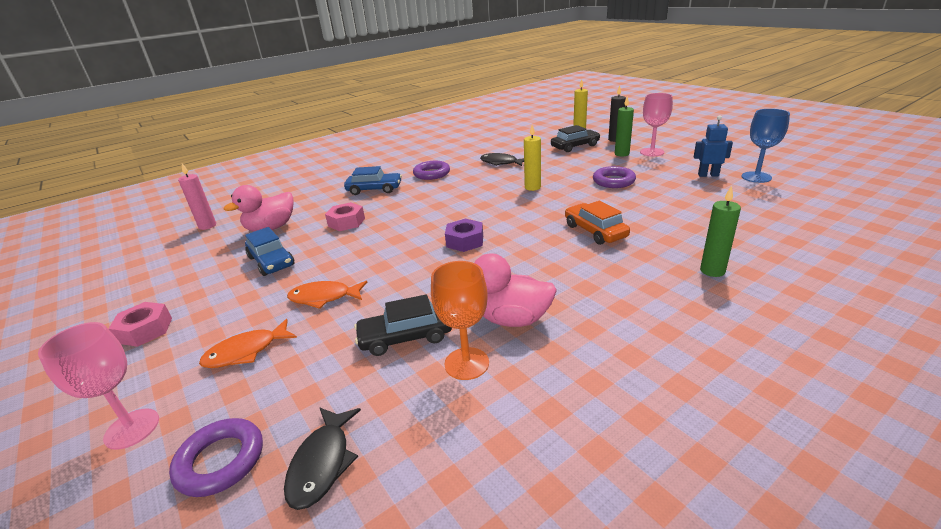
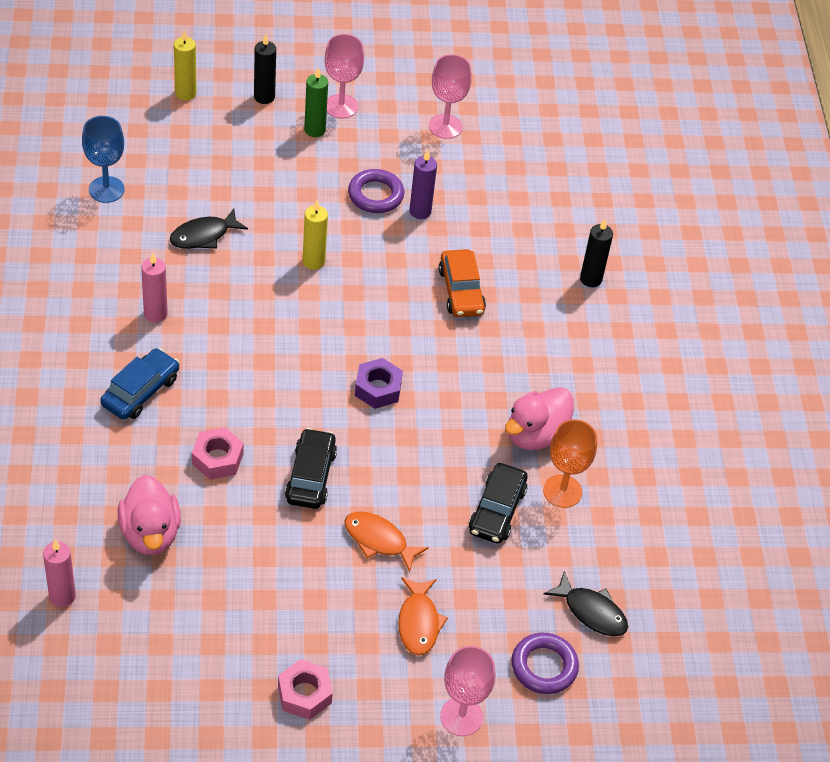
camera: 65 degrees left, 20 degrees up
(271, 261) = (251, 558): blue car -> none
(324, 297) = (379, 540): orange fish -> orange fish turned 90 degrees clockwise
(431, 174) = (155, 314): purple ring -> pink candle
(575, 146) = (238, 142): black car -> black car (311, 476)
(595, 231) = (461, 291): orange car -> orange car turned 105 degrees counterclockwise
(630, 195) = (420, 211): none -> purple candle
(708, 175) = (445, 126): blue robot -> pink goblet
(712, 271) = (591, 279): green candle -> black candle
(756, 177) = (488, 105): blue goblet -> blue goblet (106, 189)

